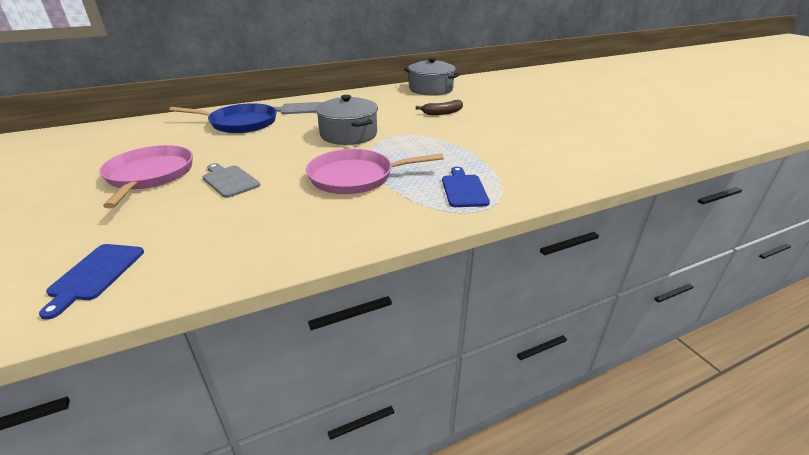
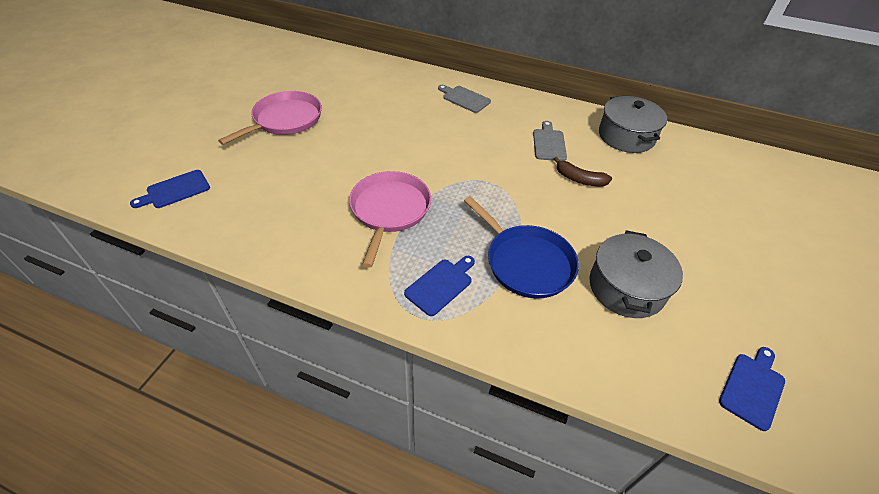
camera: 45 degrees right, 15 degrees up
(229, 180) = (316, 156): grey cutting board -> grey cutting board (549, 143)
(240, 123) = (400, 93): blue pan -> blue pan (526, 262)
(348, 134) = (454, 156): grey pot -> grey pot (626, 287)
(356, 177) = (389, 210): pink pan -> pink pan turned 60 degrees clockwise
(654, 141) = (753, 387): none -> blue cutting board

